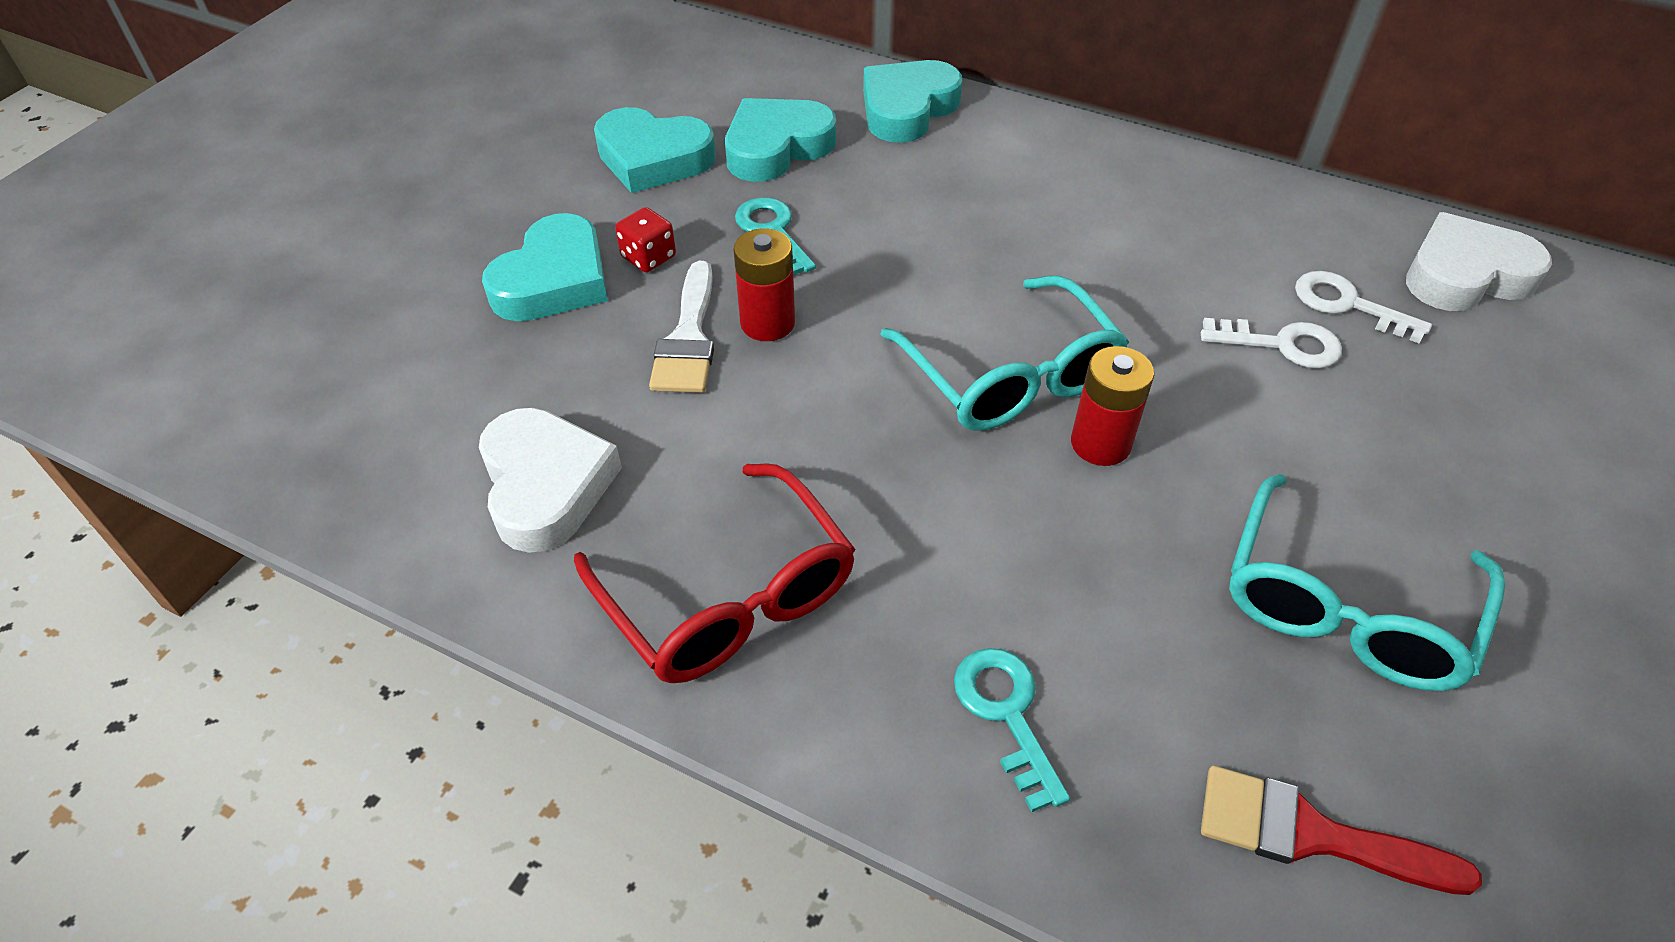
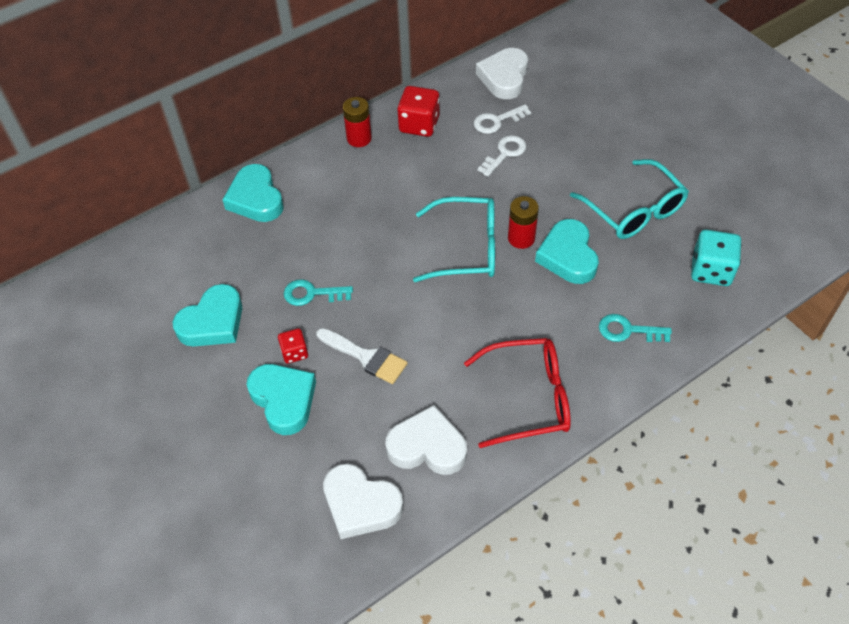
camera: 60 degrees left, 5 degrees up
(394, 443) = (360, 504): none -> white heart
(767, 323) = (376, 321): red battery -> red battery (359, 138)
(776, 147) = (245, 265): turquoise heart -> turquoise heart (568, 256)
(1229, 213) = (419, 125): none -> red dice
(1311, 834) = (711, 270): red brush -> turquoise dice

